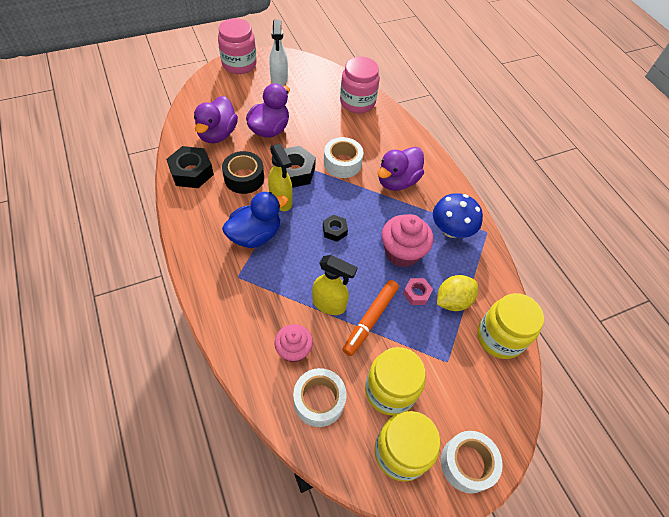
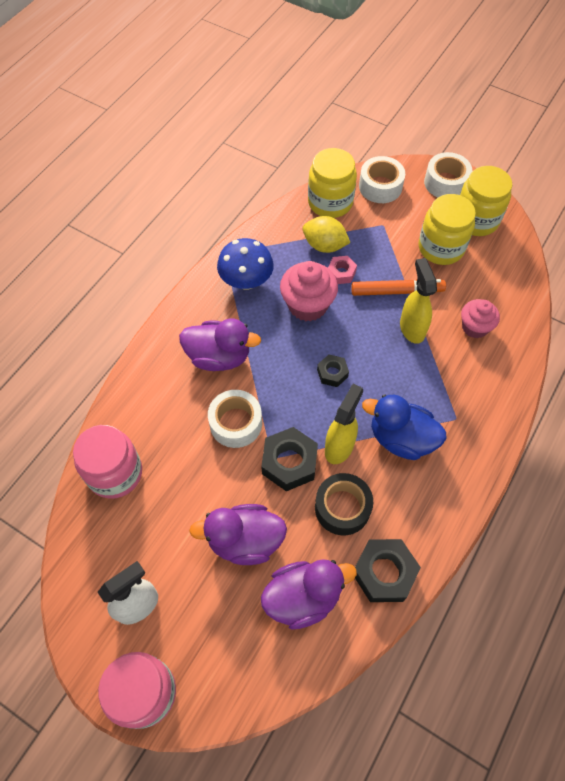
camera: 120 degrees left, 5 degrees up
(319, 400) = (493, 286): white tape -> white tape (380, 186)

